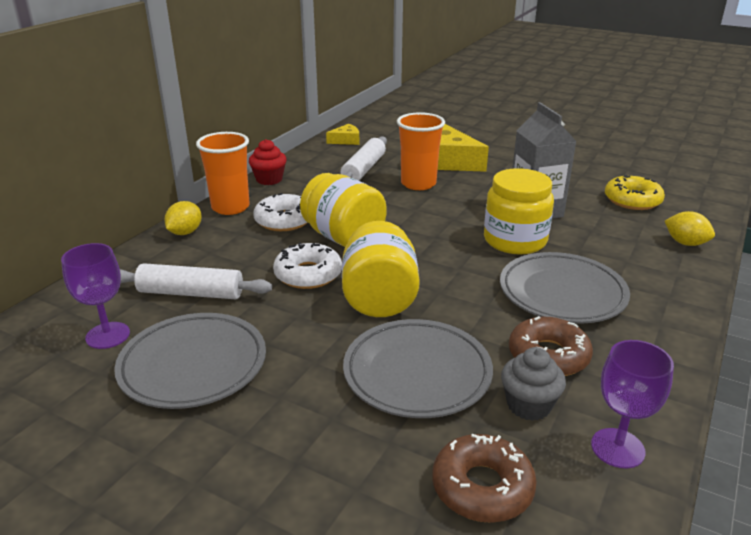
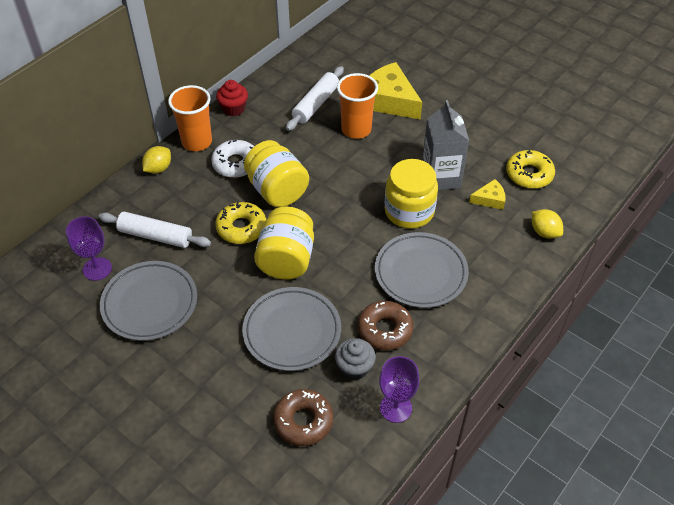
camera: 10 degrees right, 20 degrees up
(308, 274) = (241, 228): white donut -> yellow donut
(346, 140) = (311, 59): yellow cheese -> yellow cheese (490, 199)

